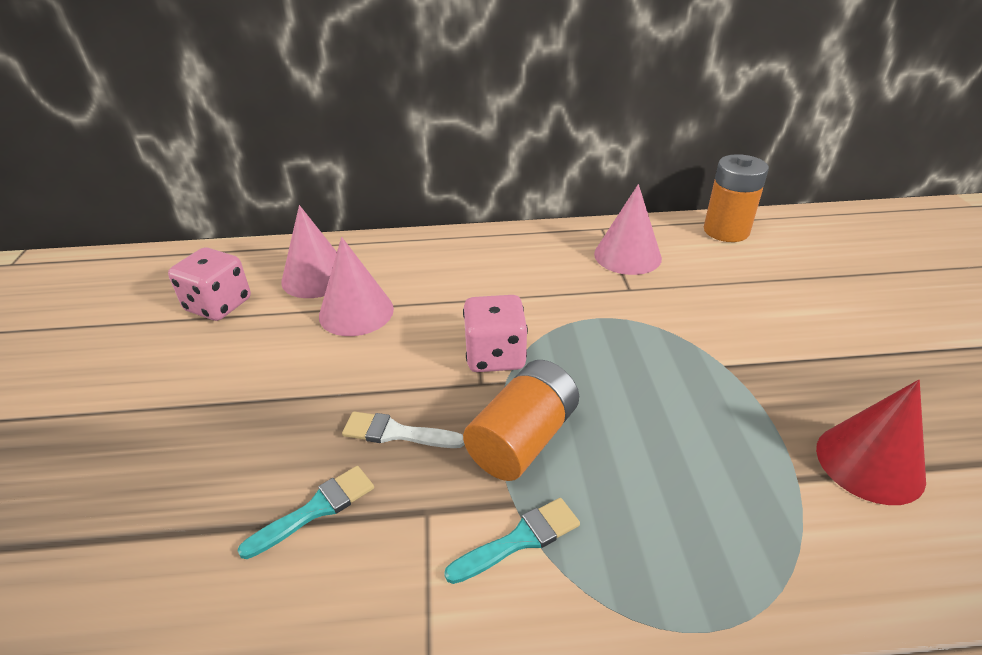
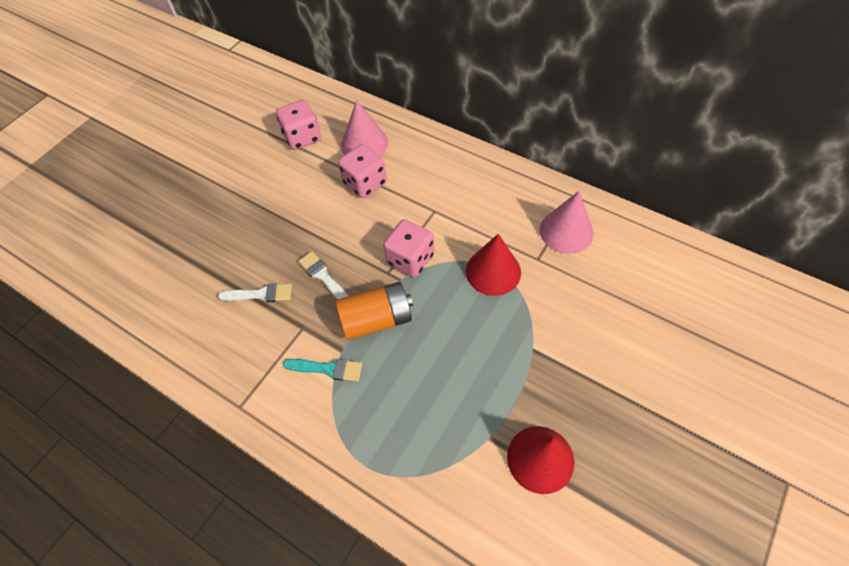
camera: 40 degrees right, 20 degrees up
(316, 509) = (260, 294): turquoise brush -> white brush
(356, 312) = (365, 183): pink cone -> pink dice
(600, 320) = (493, 271): none -> red cone
(726, 231) = (666, 250): orange battery -> none

